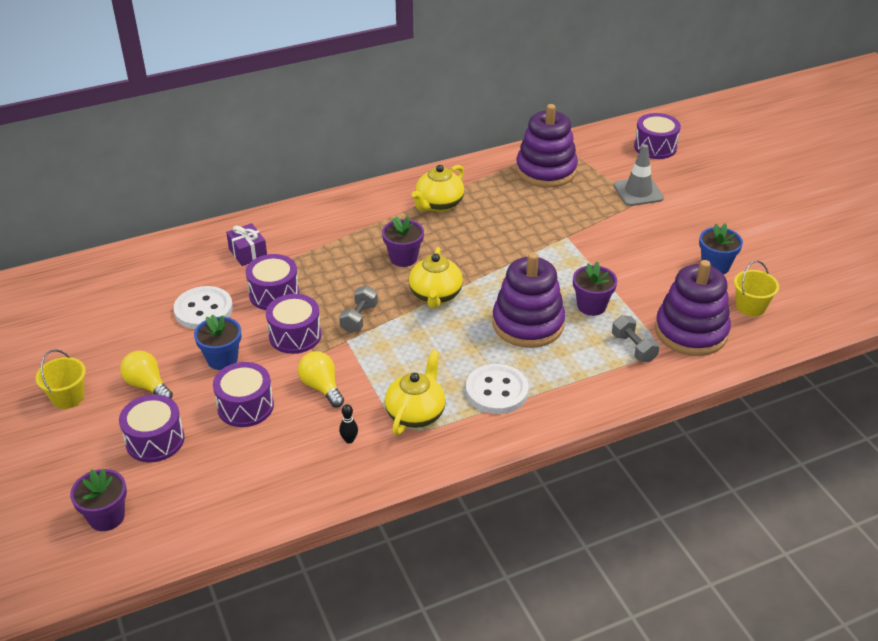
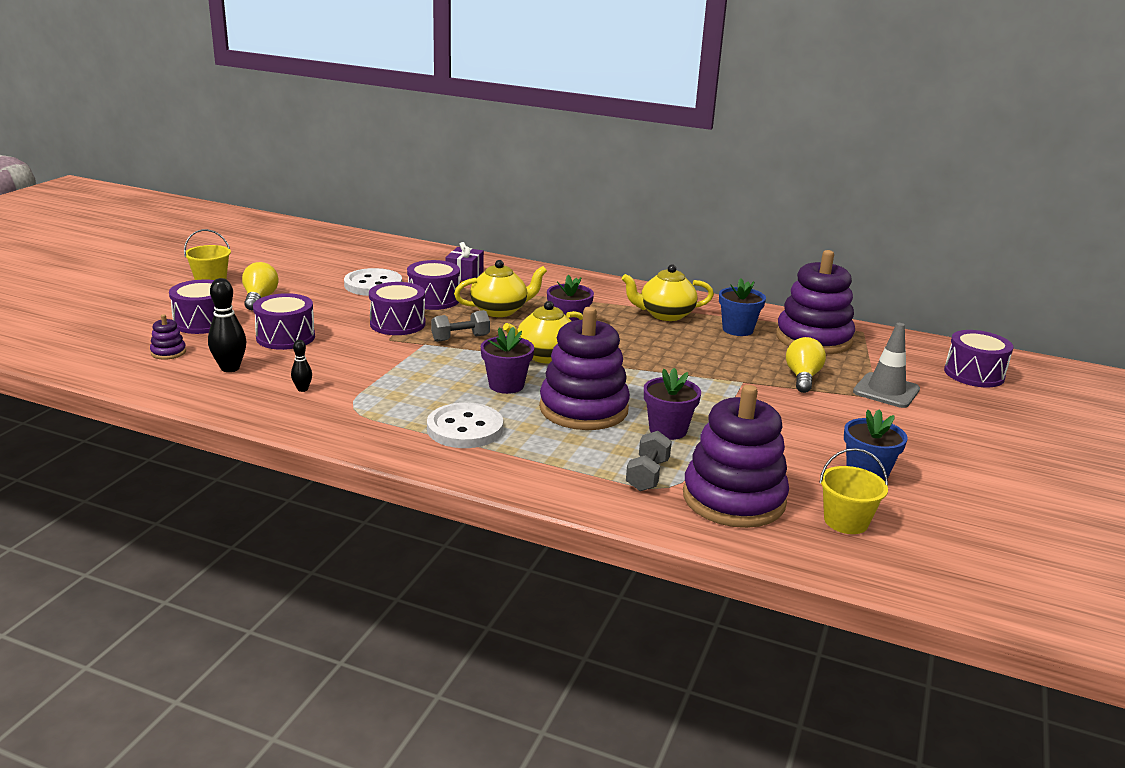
camera: 45 degrees right, 15 degrees down
(106, 517) = (98, 337): purple flower pot -> purple flower pot (506, 385)
(193, 486) = (168, 352): none -> purple stacking toy
(222, 359) = (327, 310): blue flower pot -> blue flower pot (737, 329)
(266, 462) = (230, 368): none -> black bowling pin
(322, 387) = (351, 355): yellow light bulb -> yellow light bulb (802, 378)
(416, 413) = (377, 404): yellow teapot -> yellow teapot (500, 311)

